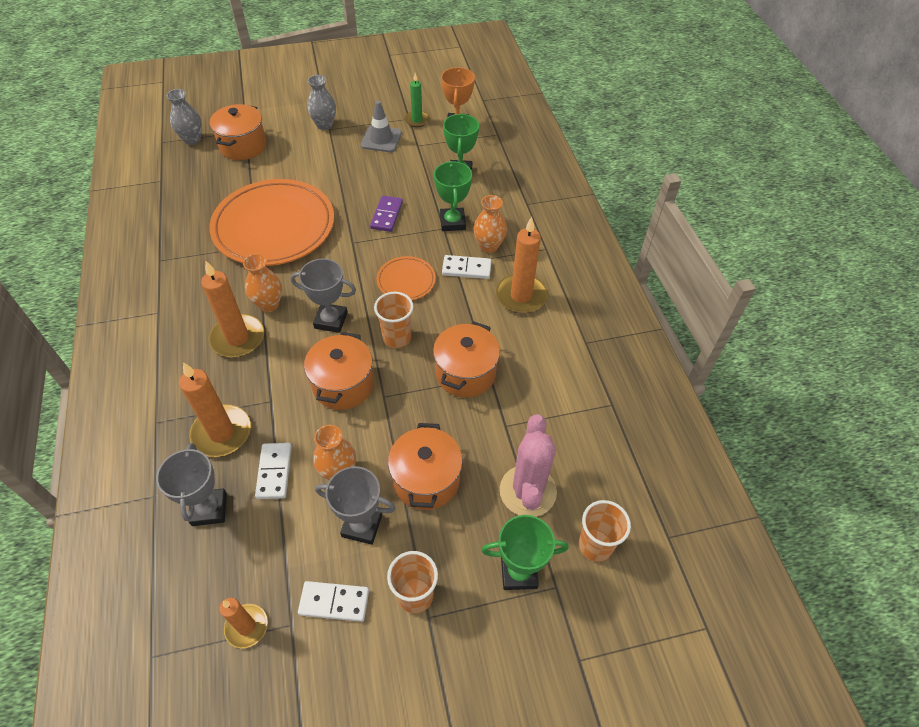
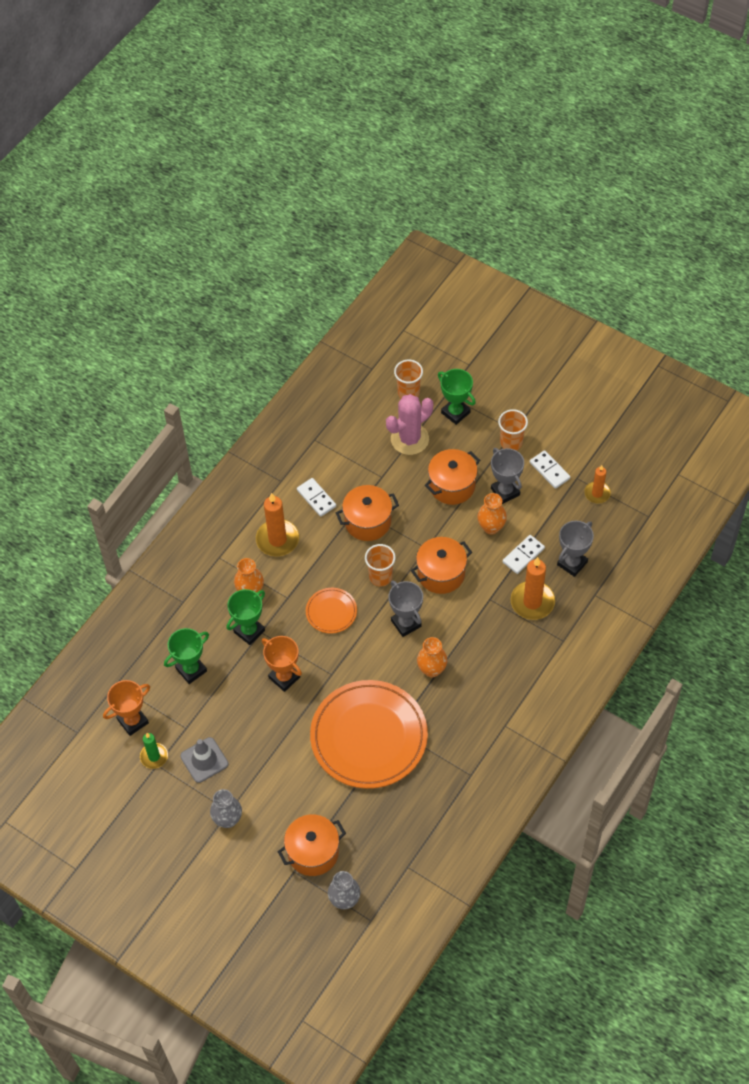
camera: 130 degrees left, 5 degrees up
(238, 338) = (472, 660): orange candle -> none
(387, 215) = (284, 677): purple domino -> orange trophy
(466, 269) = (285, 587): white domino -> white domino (316, 498)

